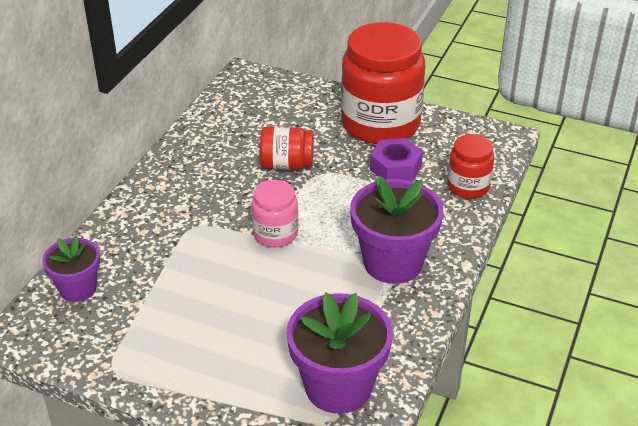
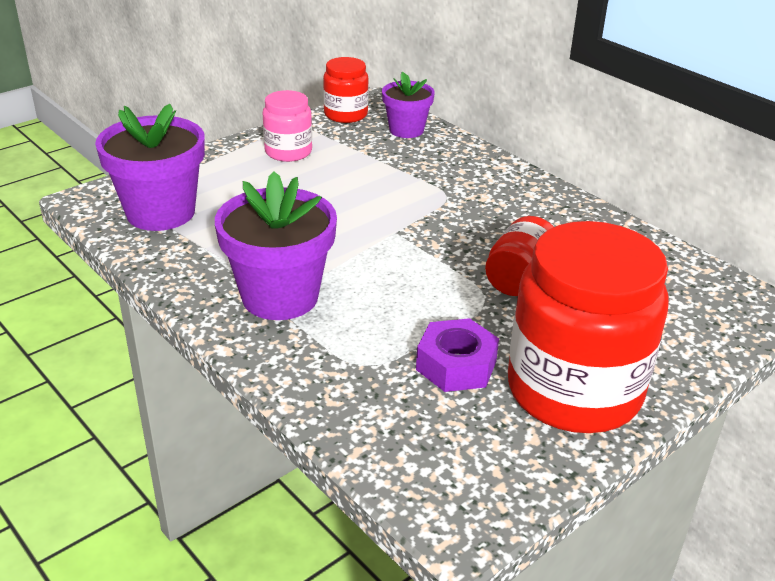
camera: 115 degrees right, 5 degrees down
(275, 234) = (396, 237): pink jar -> pink jar (288, 152)
(468, 186) = (365, 418): red jar -> red jar (345, 114)

